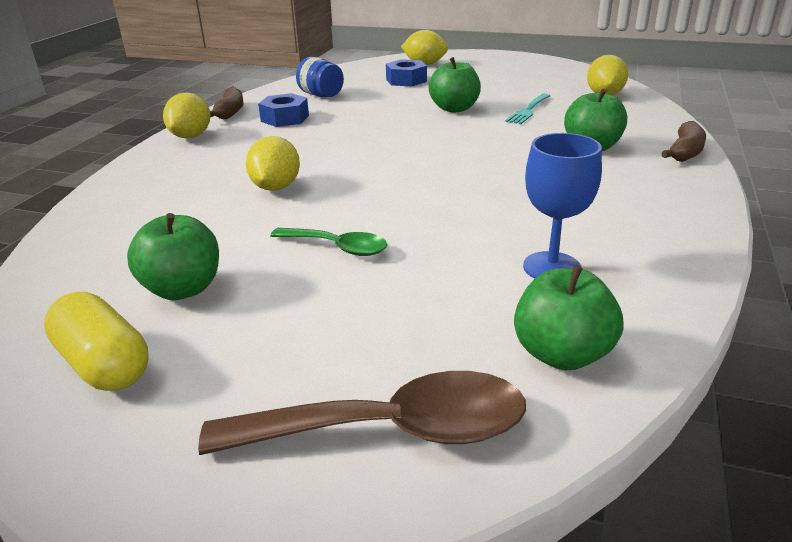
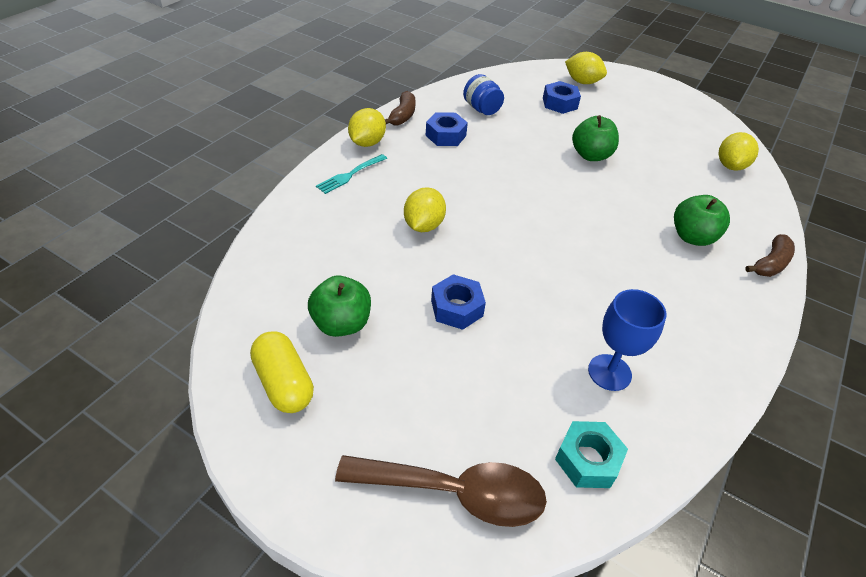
camera: 10 degrees right, 15 degrees up
(337, 247) = (456, 308): green spoon -> blue nut
(528, 110) = (654, 172): turquoise fork -> turquoise fork (350, 174)
(562, 354) = (587, 460): green apple -> turquoise nut

